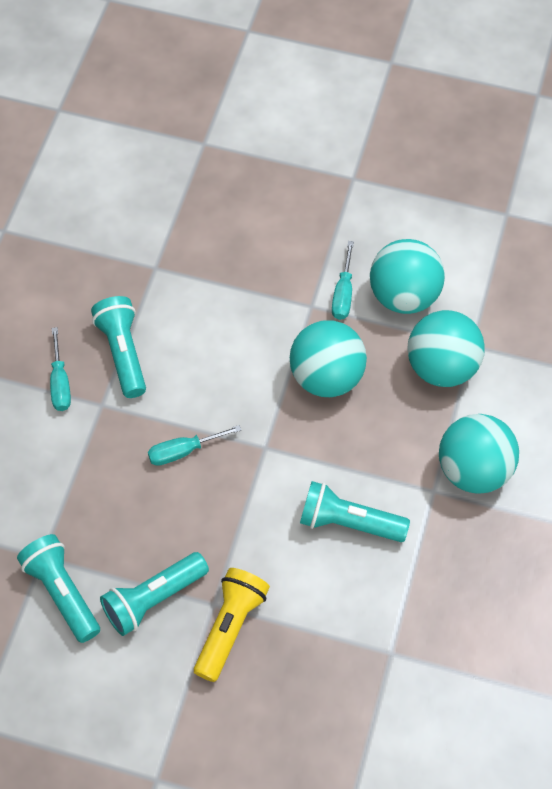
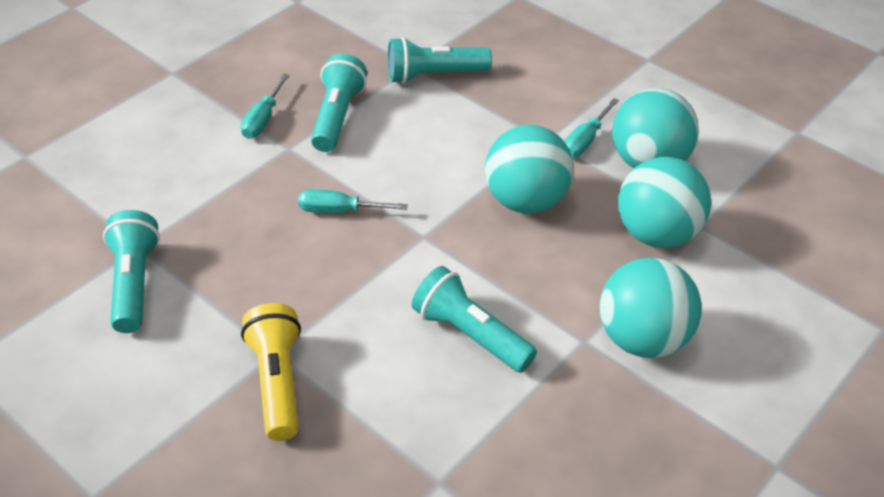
camera: 25 degrees right, 15 degrees down
(153, 599) = (218, 324): turquoise flashlight -> turquoise flashlight (434, 75)
(230, 627) = (277, 382): yellow flashlight -> yellow flashlight turned 60 degrees counterclockwise

